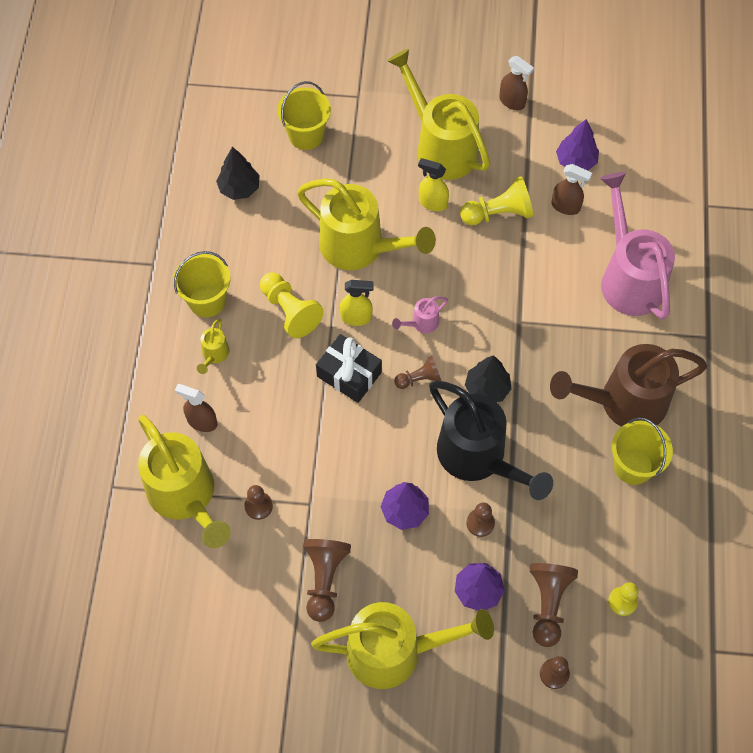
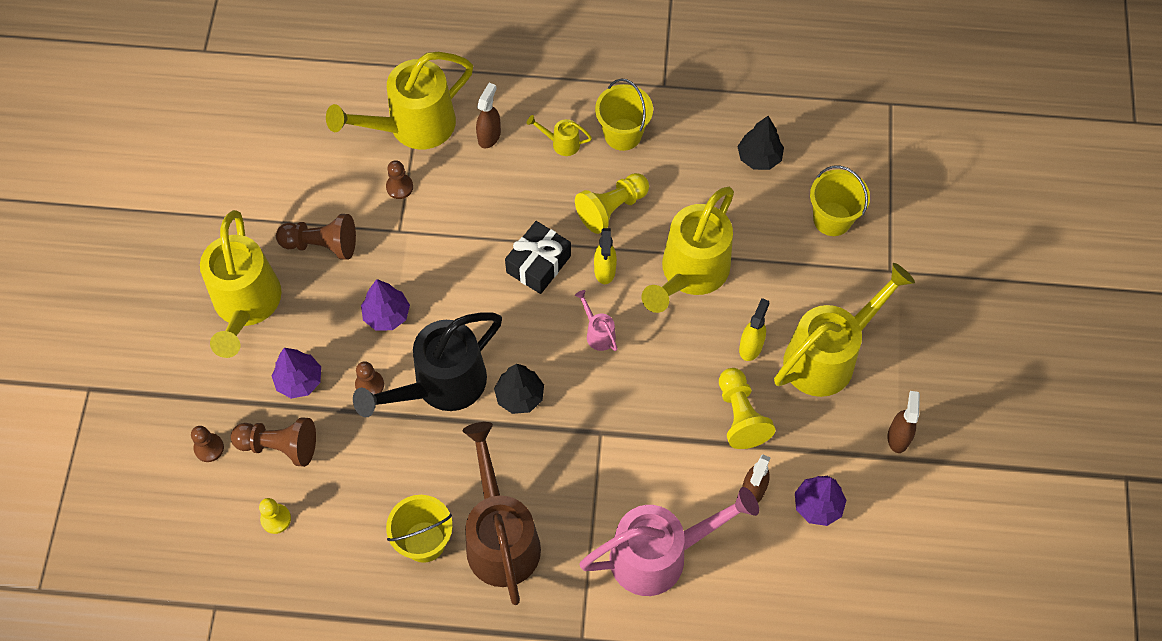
camera: 90 degrees right, 0 degrees up
(419, 379) = (532, 330): brown pawn -> none
(512, 102) = (898, 437): brown spray bottle -> brown spray bottle turned 150 degrees clockwise

